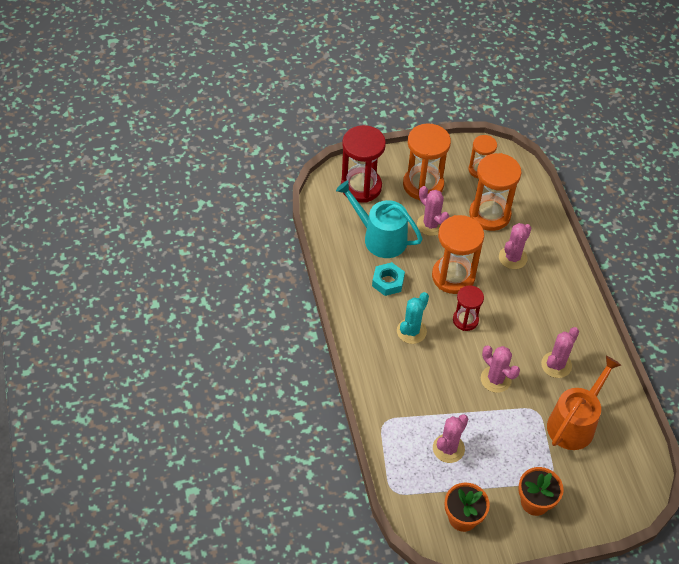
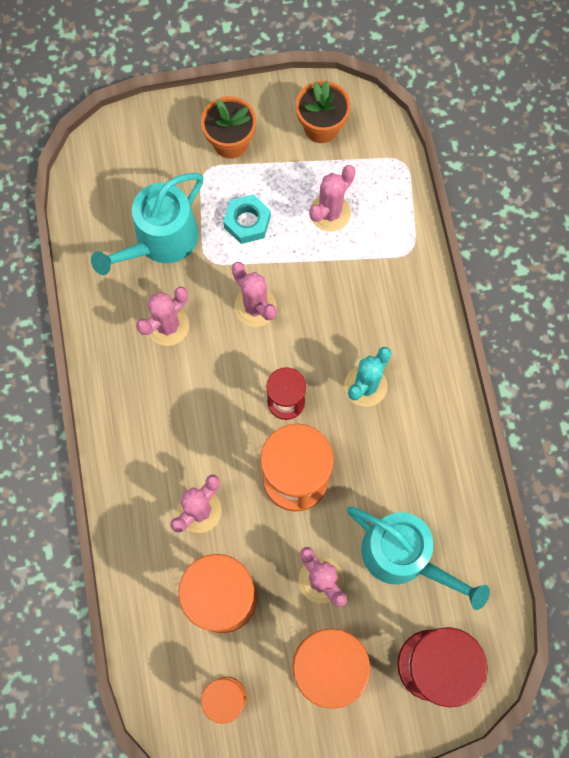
camera: 175 degrees left, 20 degrees up
(388, 282) = (395, 472): turquoise nut -> turquoise nut (247, 222)
(574, 423) = (161, 241): orange watering can -> turquoise watering can

